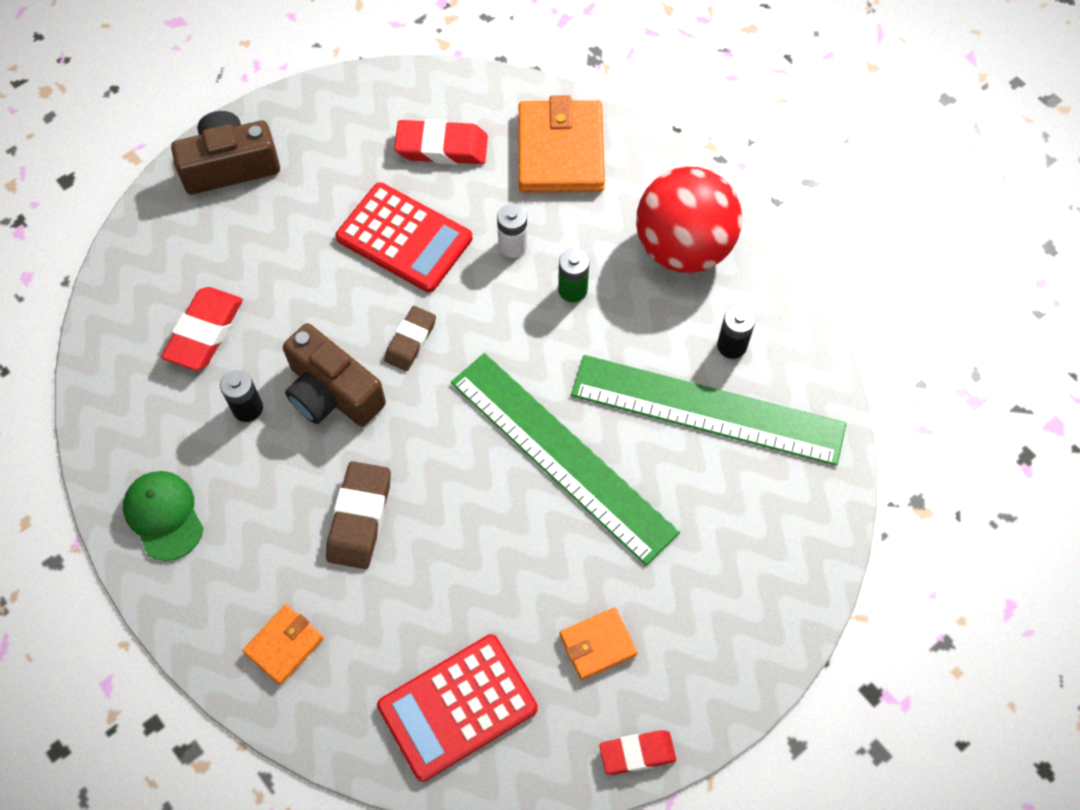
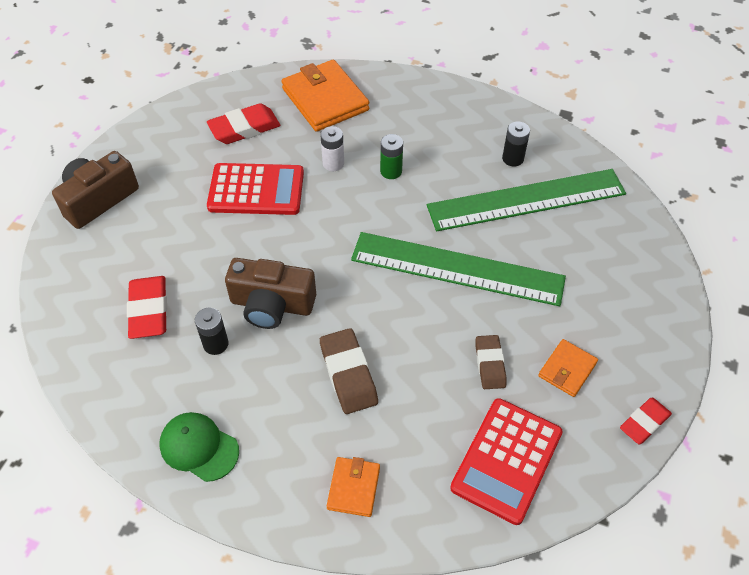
camera: 30 degrees left, 10 degrees down
(410, 341) = (305, 248): brown eraser -> brown eraser (490, 364)
(683, 247) = (442, 119): red ball -> none

